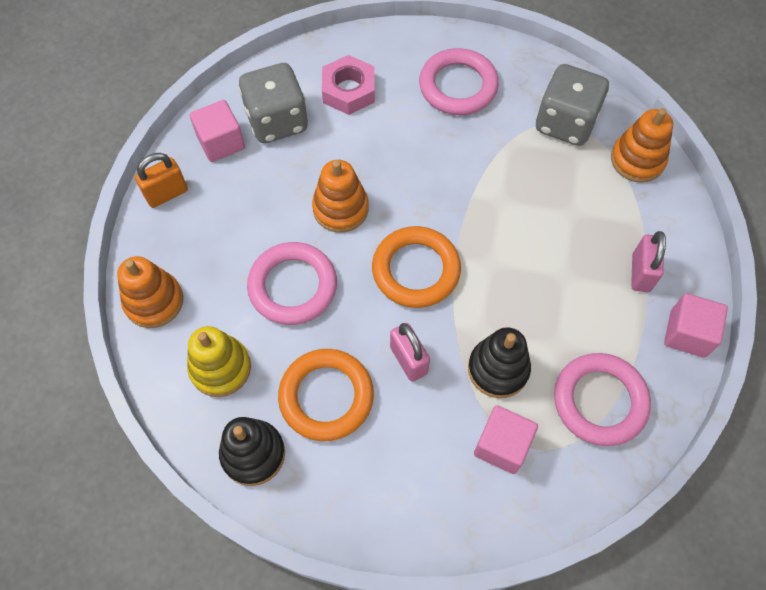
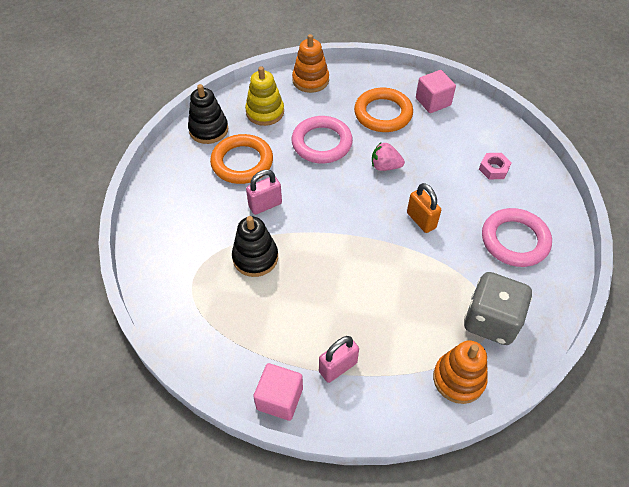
camera: 90 degrees right, 10 degrees down
(167, 194) = (388, 79): orange padlock -> orange padlock (421, 220)
(277, 121) = (456, 129): grey dice -> none
(340, 208) = (385, 166): orange stacking toy -> pink strawberry
(348, 90) = (493, 169): pink nut -> pink nut, size x0.65
(416, 270) = (336, 210): orange ring -> orange ring (383, 113)
(502, 445) = (198, 257): pink cube -> none
(599, 401) = (225, 323): pink ring -> none
(640, 273) = (338, 367): pink padlock -> pink padlock turned 45 degrees counterclockwise

